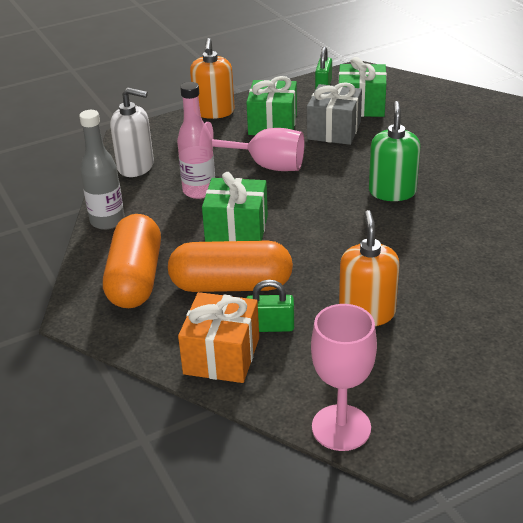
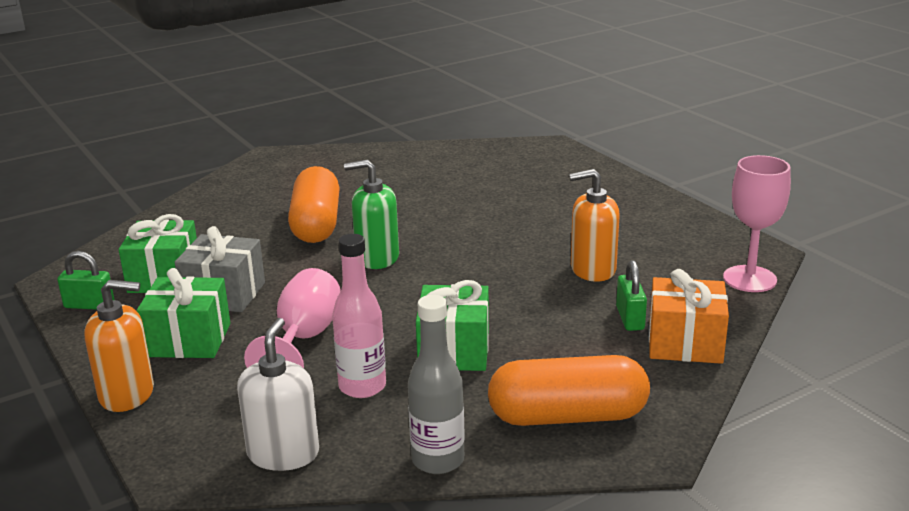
camera: 95 degrees left, 10 degrees down
(231, 285) = (566, 346): orange capsule -> orange capsule (316, 224)

